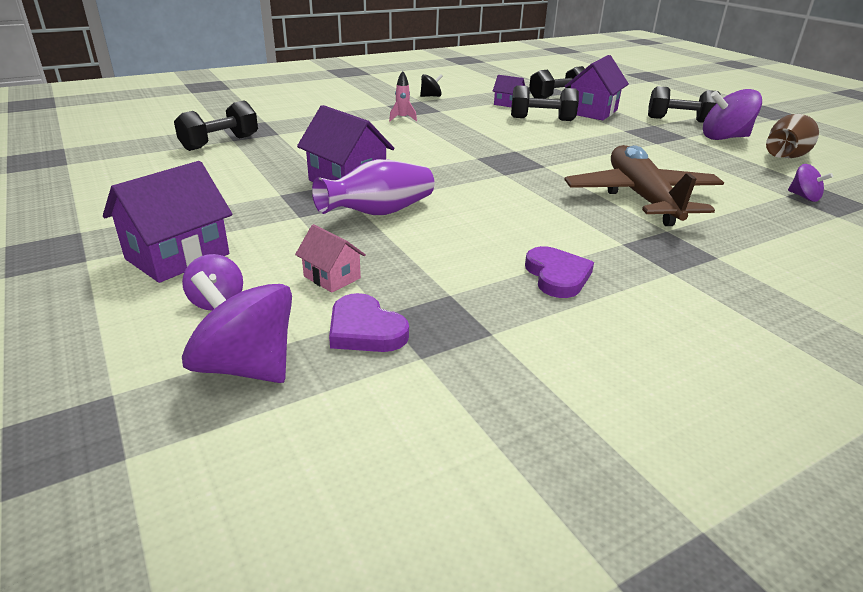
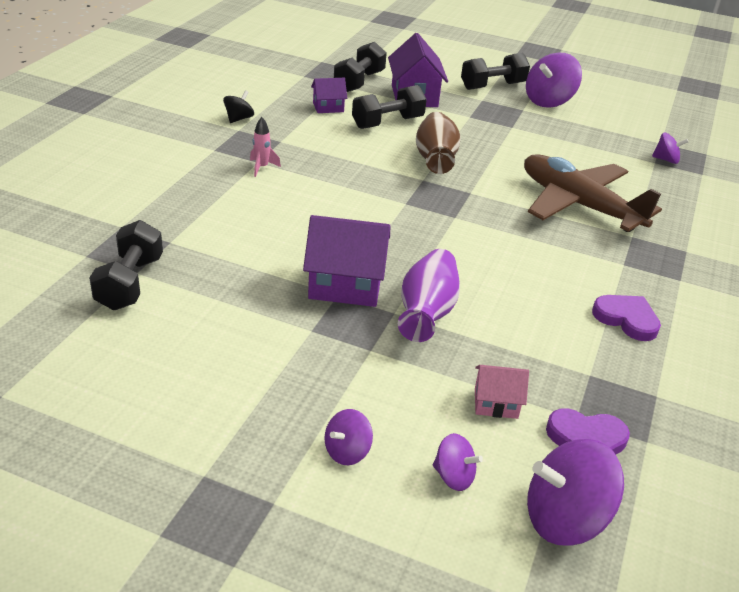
camera: 40 degrees left, 5 degrees up
(177, 256) = (347, 451): purple house -> purple spinning top
(785, 157) = (609, 112): brown vase -> brown vase (435, 159)

